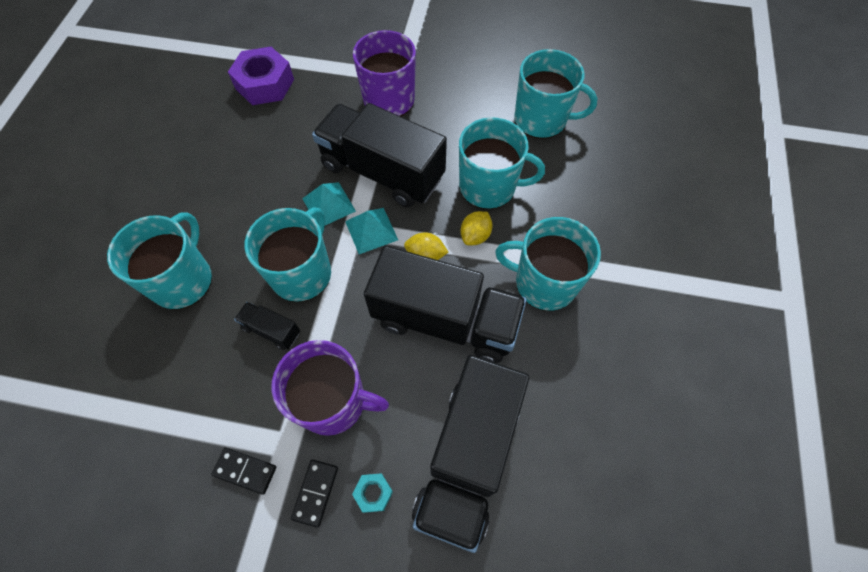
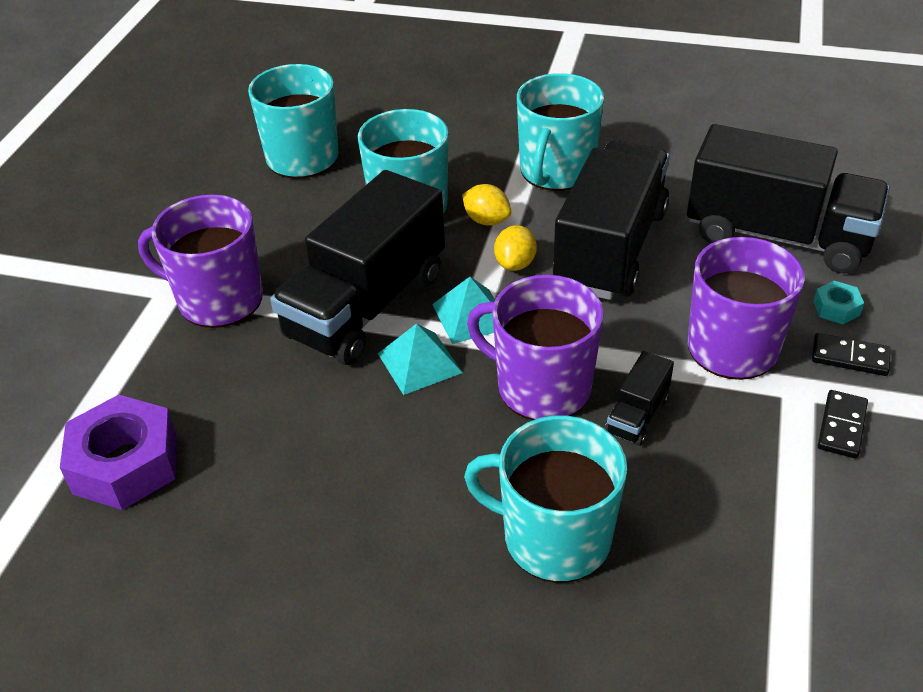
camera: 85 degrees left, 20 degrees down
(302, 273) = (541, 387): turquoise mug -> purple mug

